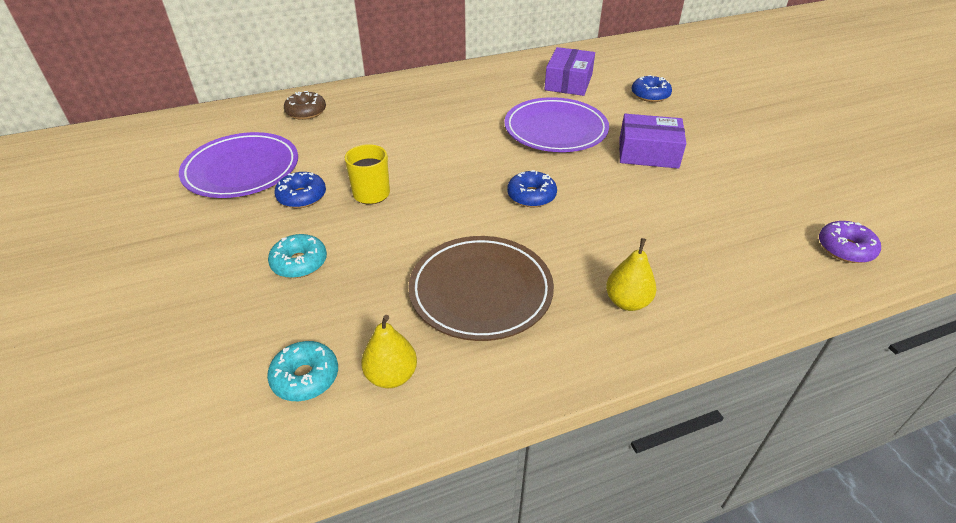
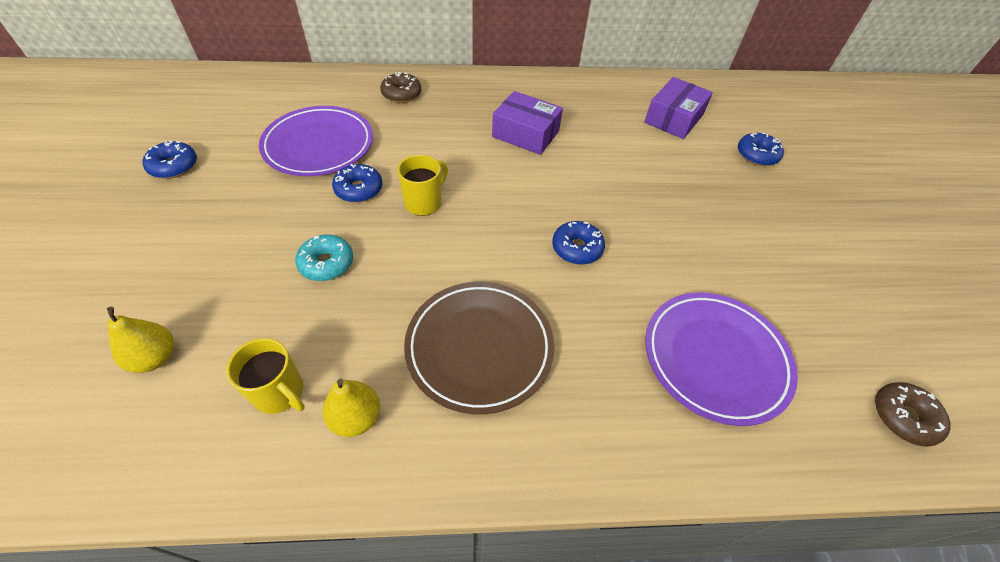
camera: 15 degrees right, 10 degrees up
(90, 220) = (174, 166): none -> blue donut
(305, 377) = (280, 393): turquoise donut -> yellow mug
(555, 130) = (635, 174): purple plate -> purple plate (715, 358)
(627, 302) = (622, 408): yellow pear -> yellow pear (155, 358)
(648, 153) = (723, 228): purple box -> purple box (525, 134)
(845, 249) = (903, 417): purple donut -> brown donut

